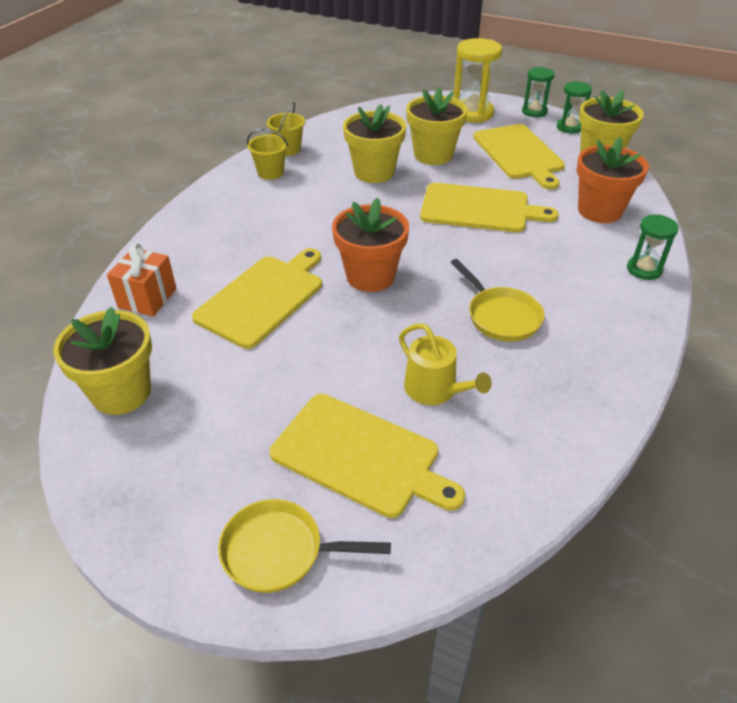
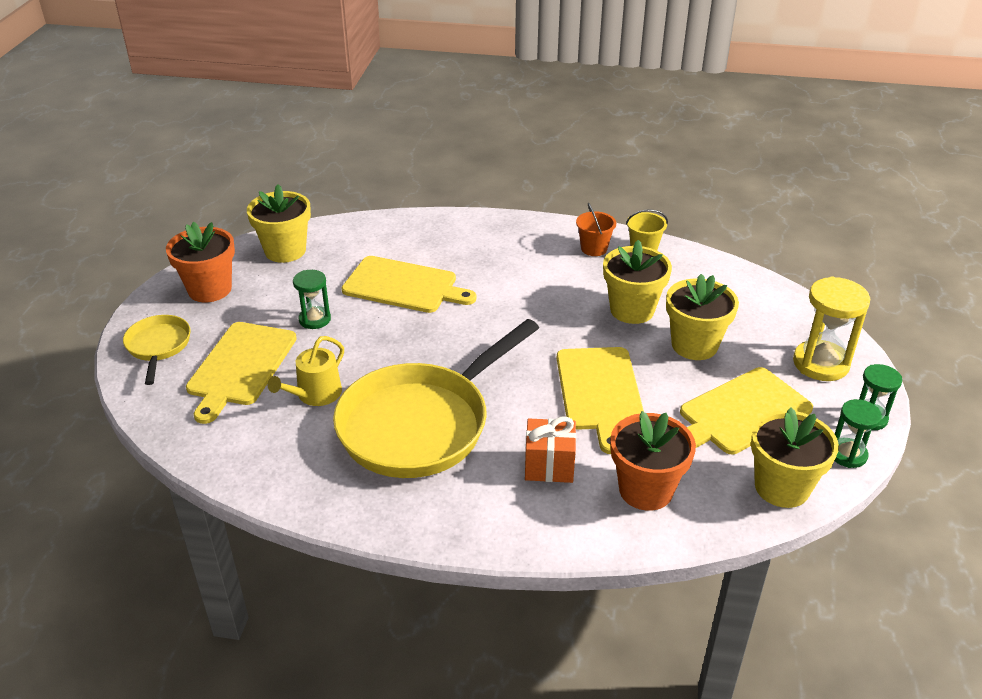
camera: 75 degrees right, 5 degrees down
(147, 298) = (386, 234): orange gift -> orange gift (549, 466)
(270, 172) = (594, 248): yellow bucket -> orange bucket
(370, 276) = (453, 337): orange flower pot -> orange flower pot (209, 289)
(500, 316) = (421, 424): yellow pan -> yellow pan, size x2.09
(644, 269) = (538, 530): green hourglass -> green hourglass (315, 319)

